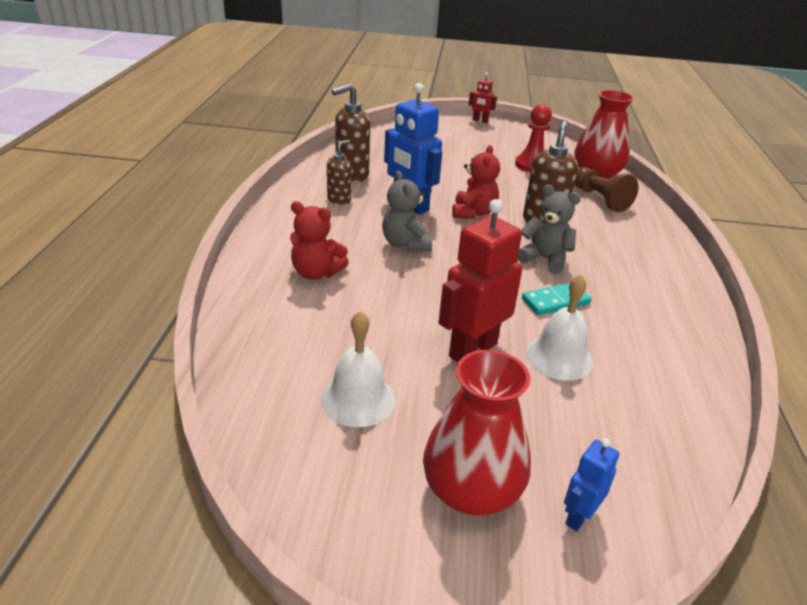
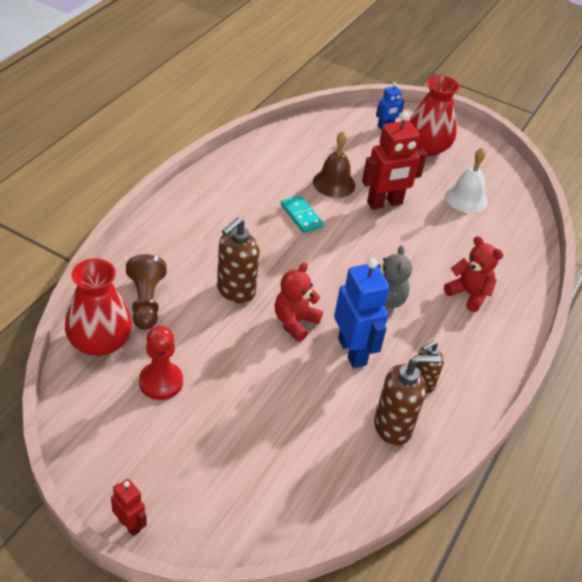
camera: 160 degrees left, 10 degrees up
(544, 259) = (275, 251): grey teddy bear -> none
(555, 301) = (301, 216): turquoise domino -> turquoise domino turned 60 degrees clockwise
(559, 357) = (334, 183): white bell -> brown bell

